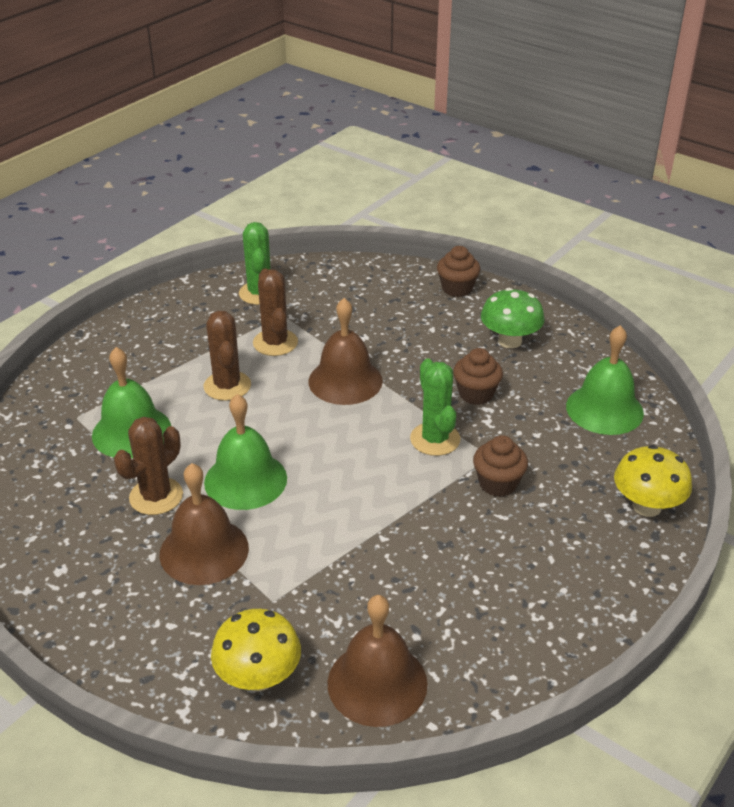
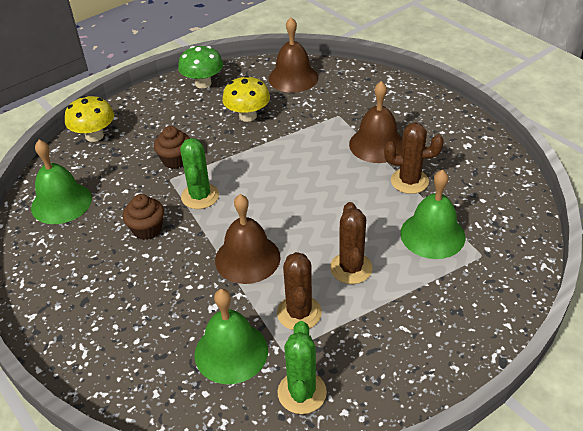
camera: 165 degrees left, 5 degrees up
(156, 496) = (409, 181): brown cactus -> brown cactus turned 45 degrees clockwise
(245, 480) = (345, 184): green bell -> green bell (231, 352)
(258, 677) = (351, 86): yellow mushroom -> yellow mushroom (248, 116)
(457, 288) = (86, 361): brown cupcake -> none
(509, 341) = (83, 280): green mushroom -> green mushroom (203, 83)

